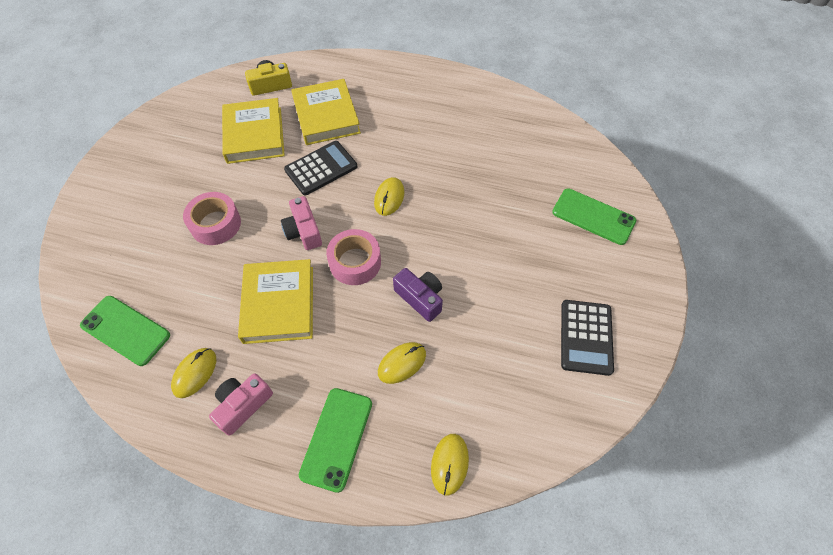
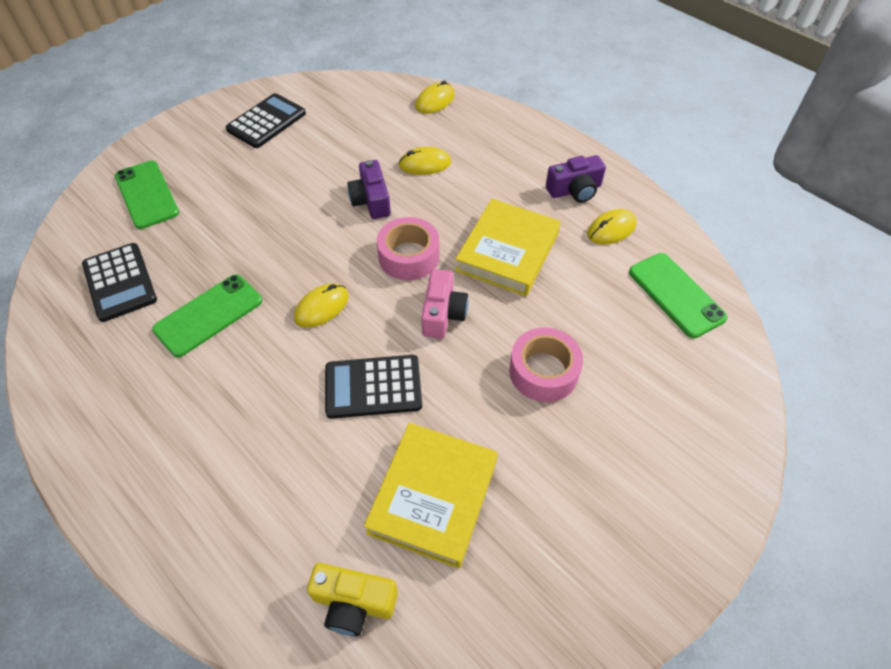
camera: 150 degrees left, 5 degrees down
(243, 405) = (574, 190): pink camera -> purple camera
(326, 116) = (308, 476): yellow book -> none
(336, 438) = (507, 143): green phone -> green phone (208, 315)
(532, 154) = (120, 282): none -> black calculator

